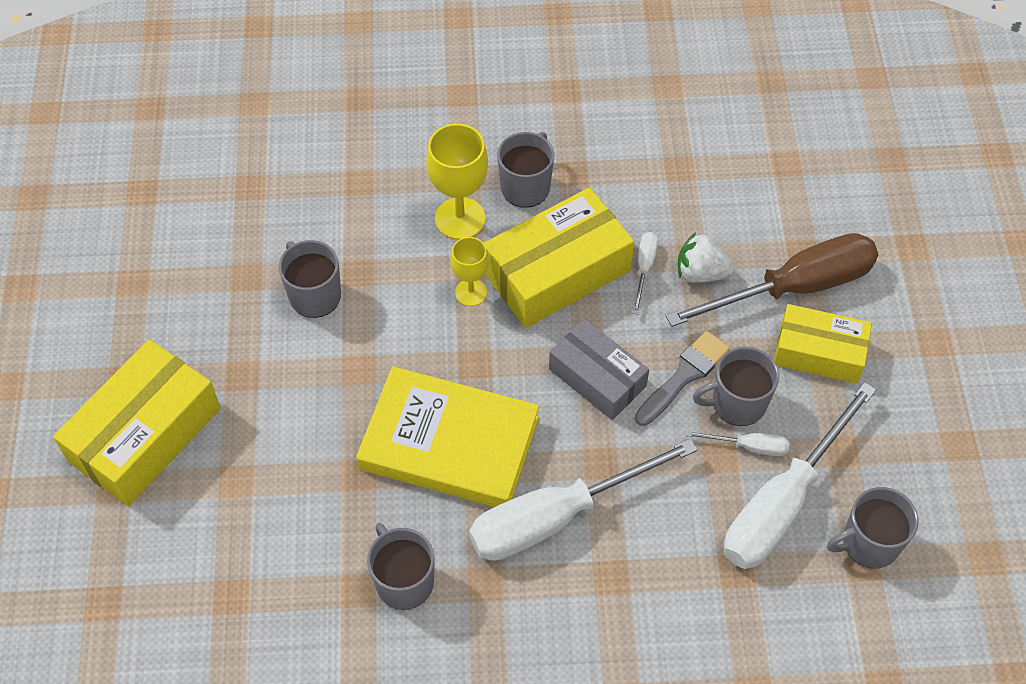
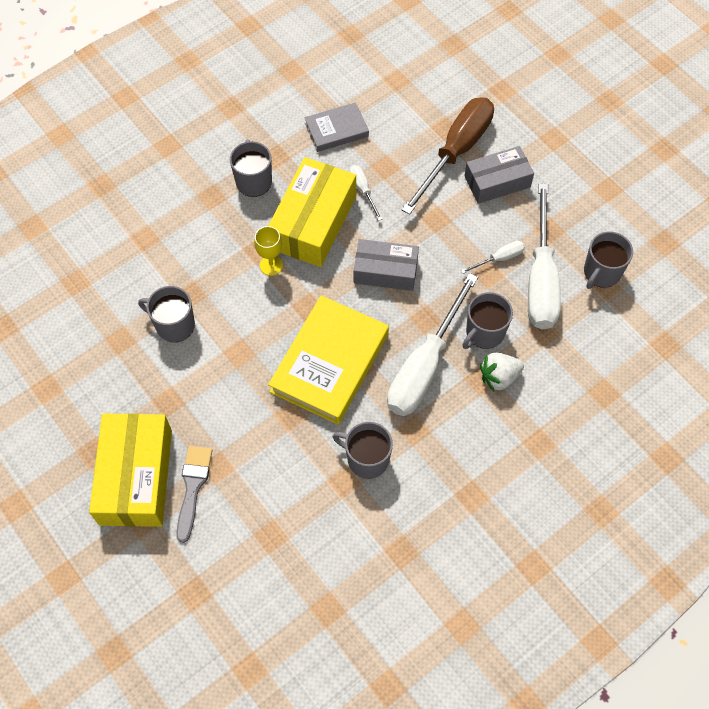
camera: 35 degrees left, 5 degrees up
(449, 443) = (329, 363): yellow book -> yellow book turned 45 degrees counterclockwise
(460, 218) = (228, 224): yellow goblet -> none
(667, 182) = (336, 130): none -> grey book
(684, 376) = (433, 240): grey brush -> grey brush (193, 487)
(701, 273) = (397, 174): white strawberry -> white strawberry (499, 377)
(737, 403) = (474, 237): grey mug -> grey mug (484, 333)
(819, 352) = (497, 181): yellow box -> grey box

